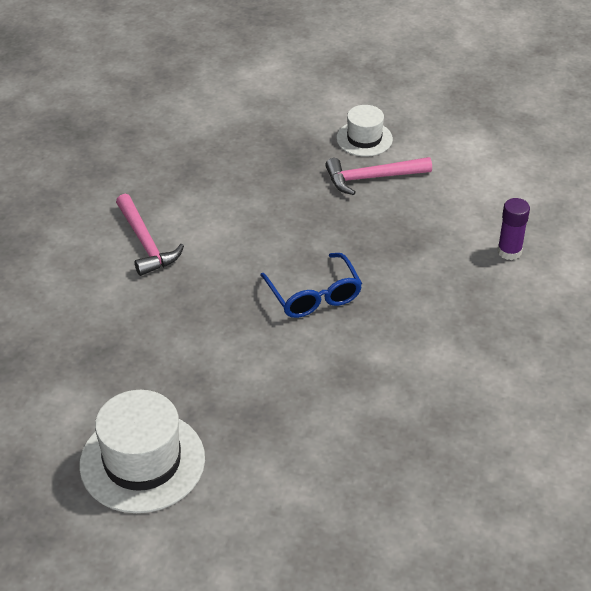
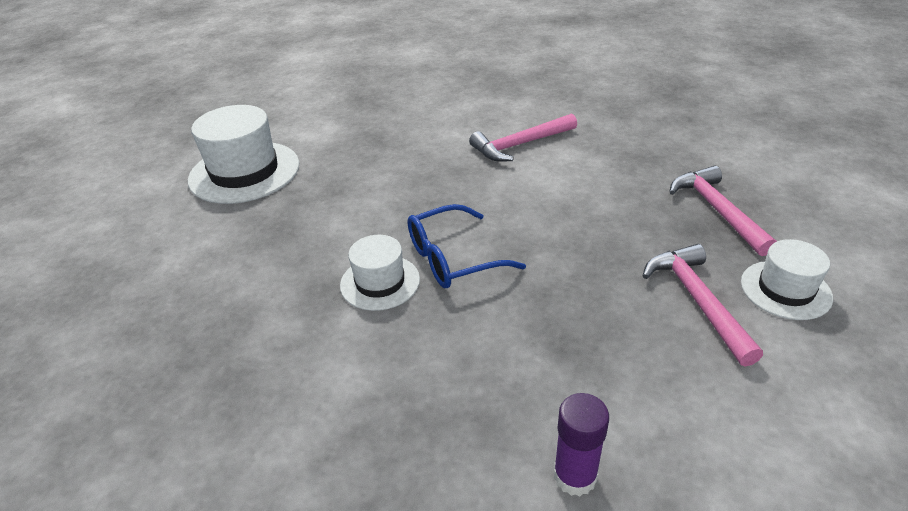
camera: 90 degrees right, 5 degrees down
(273, 147) = (717, 210): none -> pink hammer
(339, 339) = (380, 282): none -> white hat

